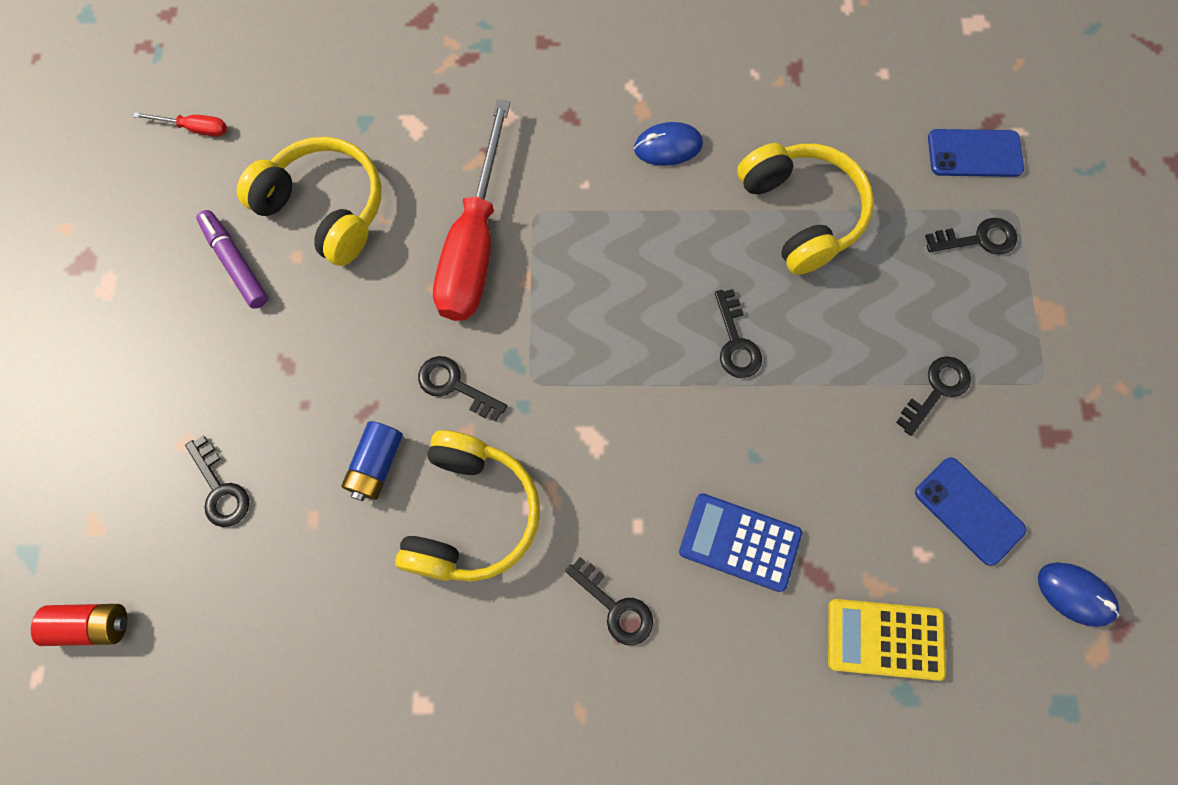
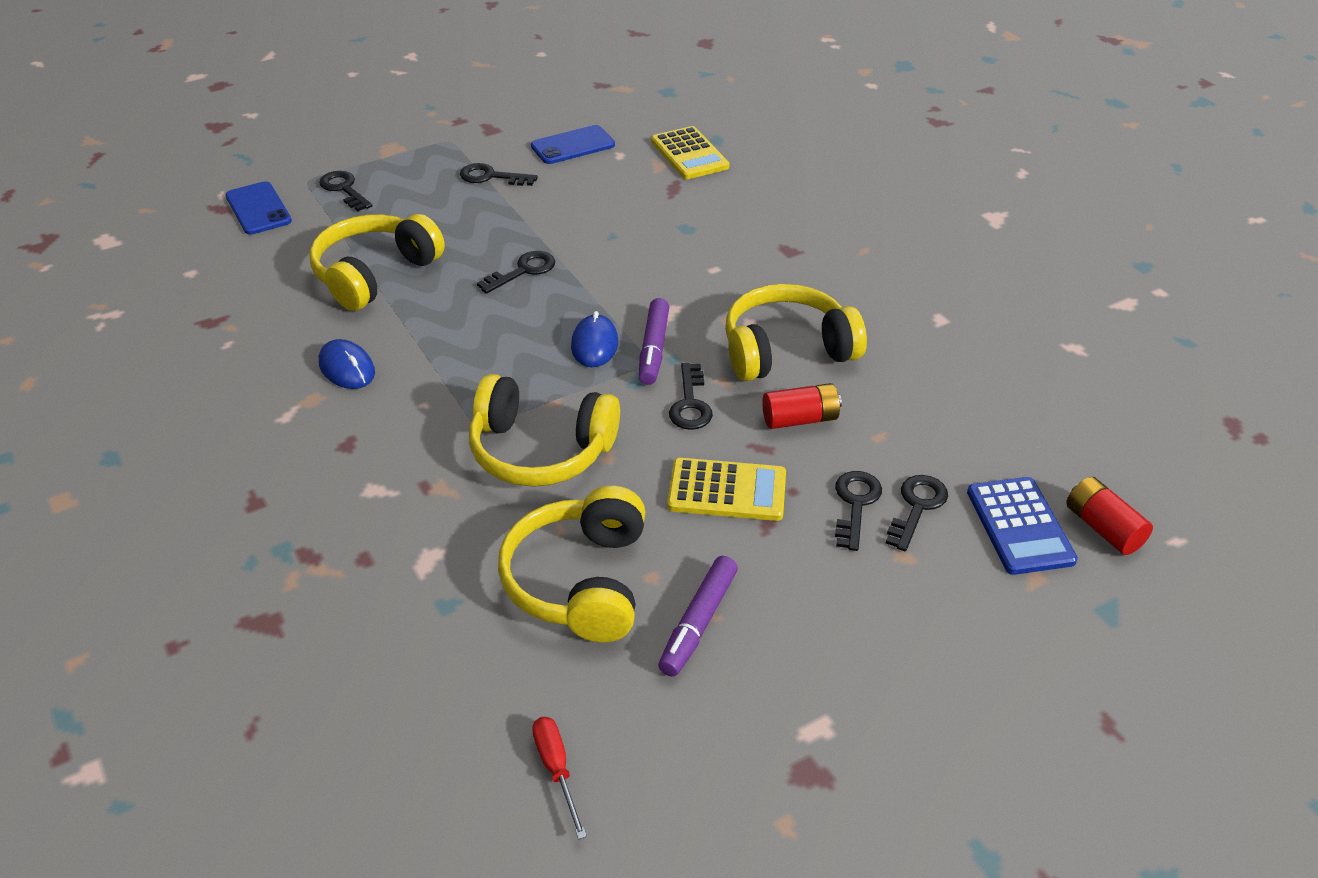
camera: 120 degrees left, 30 degrees down
(339, 355) = (727, 491): none -> yellow calculator
(376, 465) = (800, 419): blue battery -> red battery
(474, 243) = (540, 451): red screwdriver -> yellow headphones
(546, 396) = (653, 349): none -> purple marker
(615, 607) = (781, 259): black key -> black key (855, 504)
(740, 542) = (681, 223): blue calculator -> blue calculator (1019, 526)
(969, 511) = (573, 146): blue phone -> blue phone turned 45 degrees clockwise
(1075, 594) = (594, 101): blue mouse -> blue mouse (594, 344)

